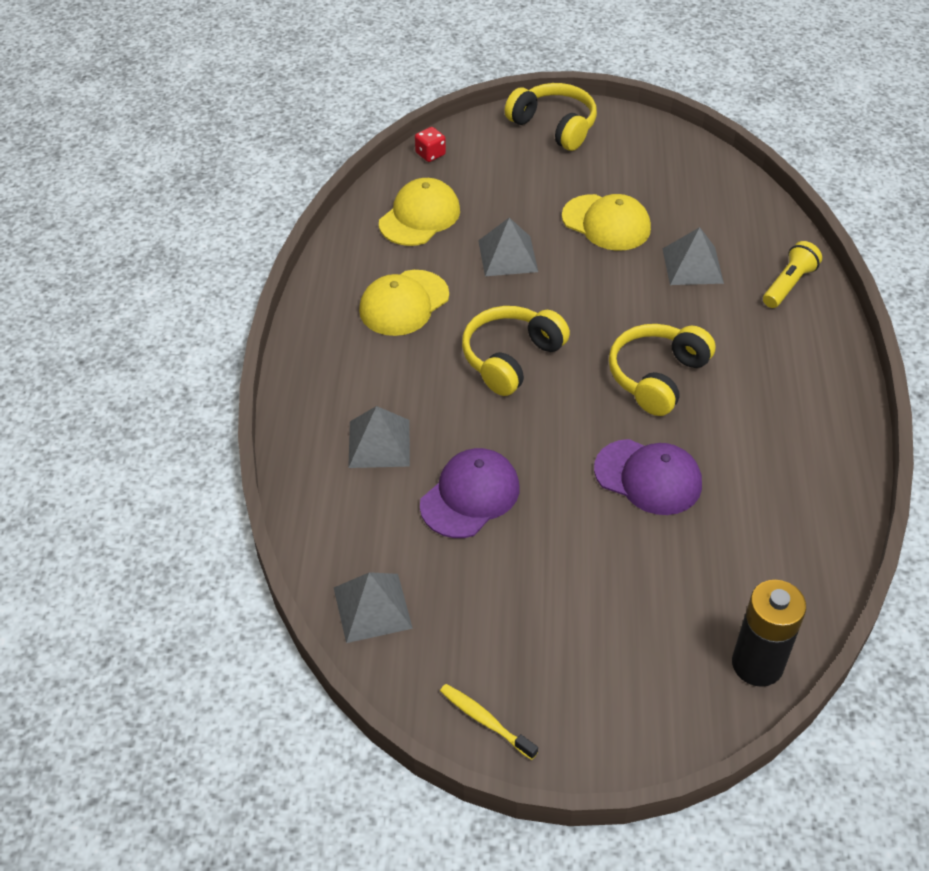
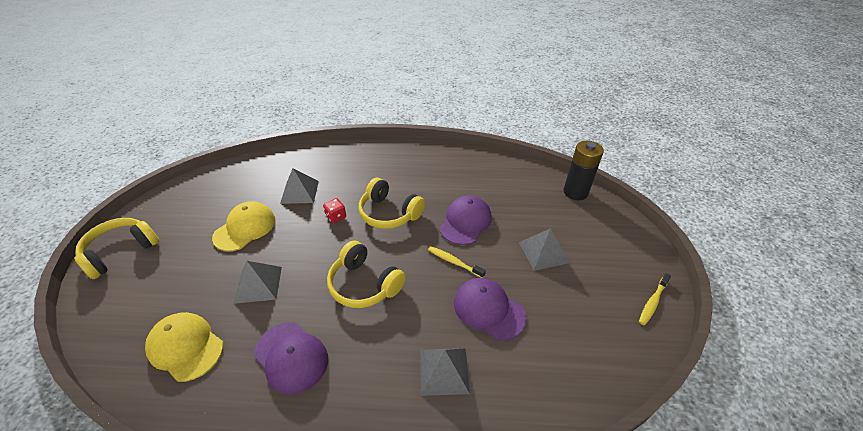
camera: 90 degrees left, 5 degrees down
(372, 607) = (594, 369): grey pyramid -> grey pyramid (543, 252)
(404, 303) = (291, 357): yellow cap -> purple cap
(430, 154) = (103, 340): red dice -> red dice (336, 216)
(557, 459) = (454, 262): none -> yellow toothbrush
(788, 284) = (326, 158): yellow flashlight -> none

